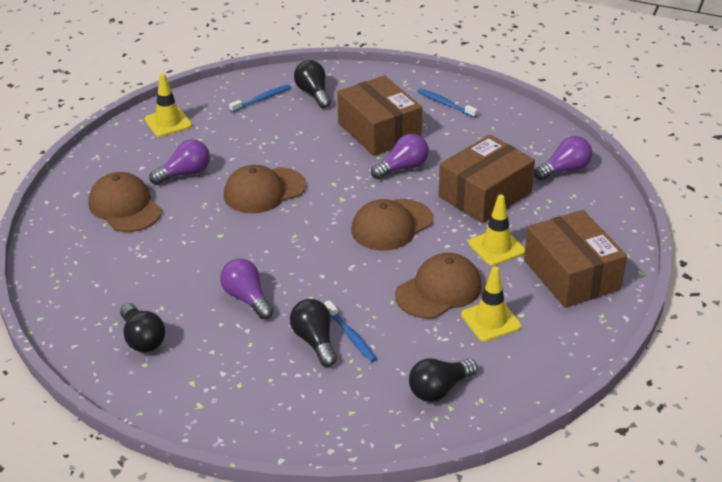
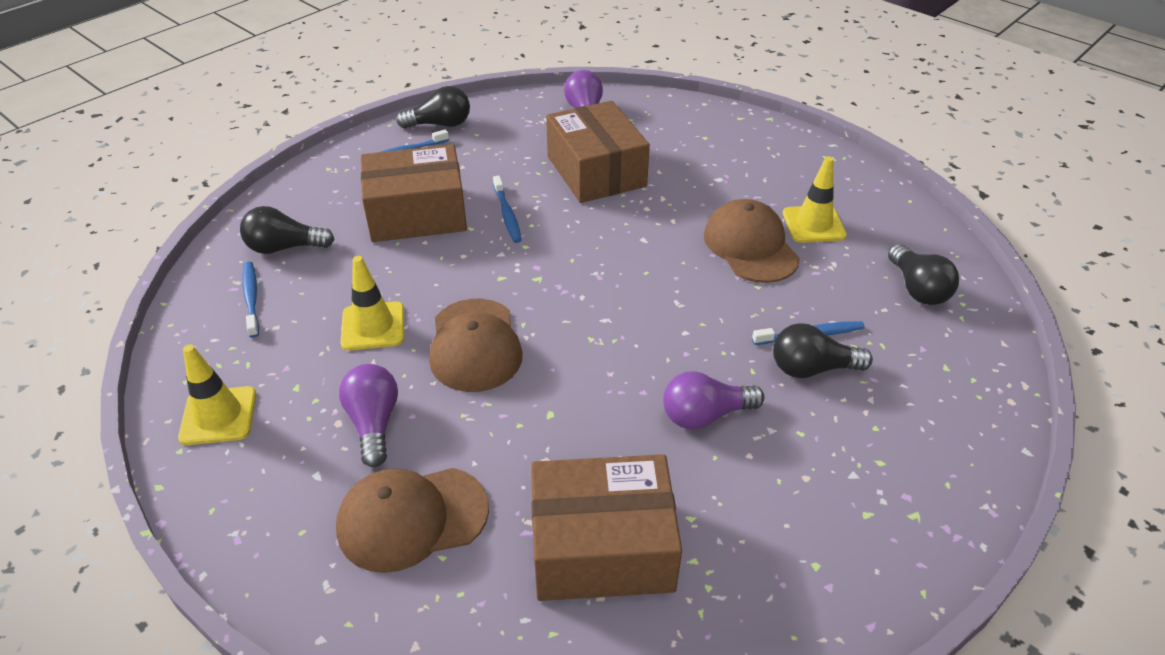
camera: 70 degrees left, 5 degrees up
(142, 339) = (757, 557): black light bulb -> black light bulb (440, 124)
(391, 225) = (614, 251): brown cap -> none
(403, 168) = (507, 215): purple light bulb -> blue toothbrush
(496, 247) = (692, 188): yellow traffic cone -> yellow traffic cone (373, 326)
(571, 275) = (758, 156): brown box -> brown box (602, 547)

